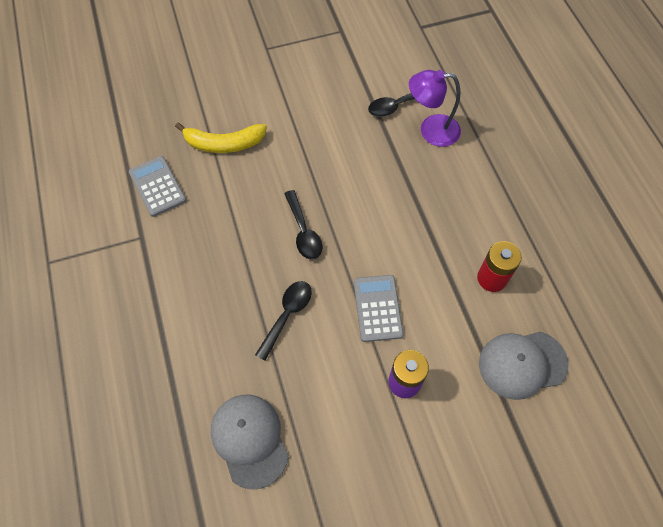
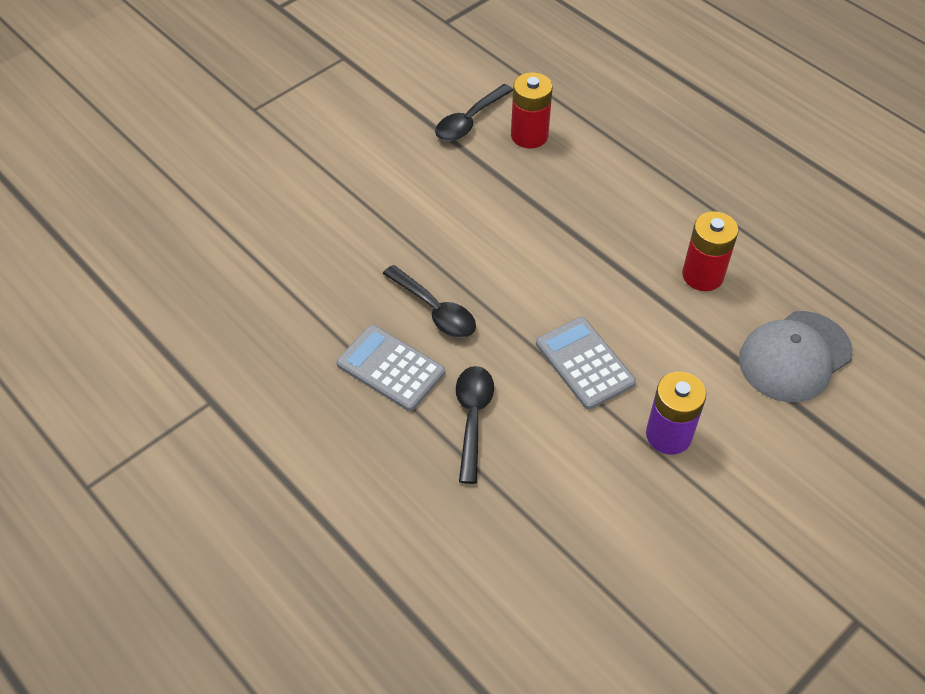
camera: 25 degrees left, 10 degrees down
(157, 186) = (197, 329): grey calculator -> grey calculator (390, 368)
(224, 144) = (262, 244): yellow banana -> none
(249, 440) = (512, 588): grey cap -> none
(431, 130) = (529, 135): purple lamp -> red battery

